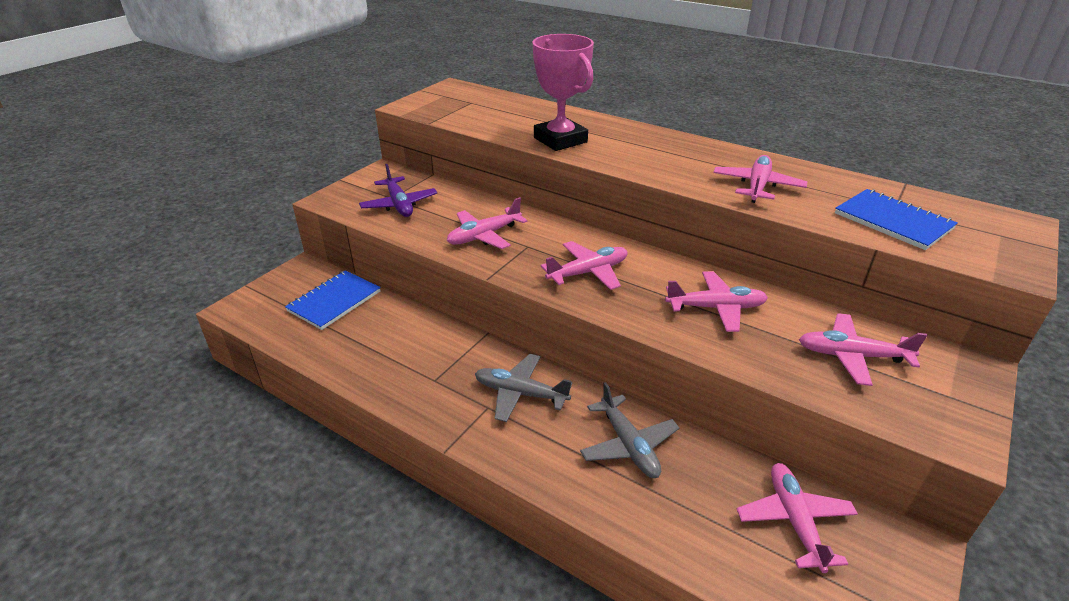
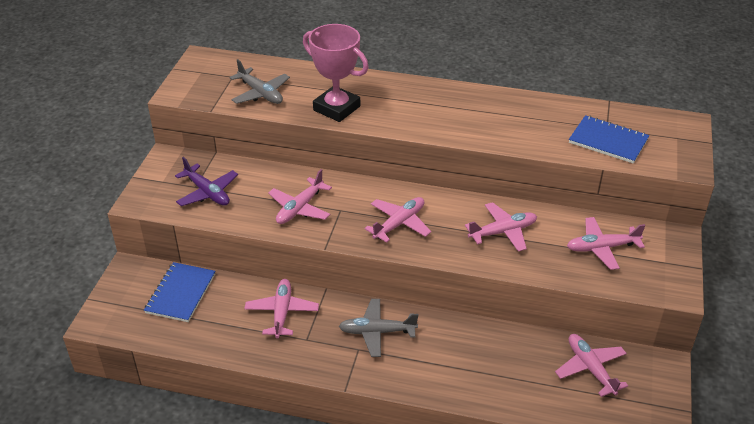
camera: 20 degrees left, 5 degrees up
(628, 445) = (470, 349): grey plane -> grey plane (260, 93)
(757, 186) = (508, 127): pink plane -> pink plane (282, 312)

